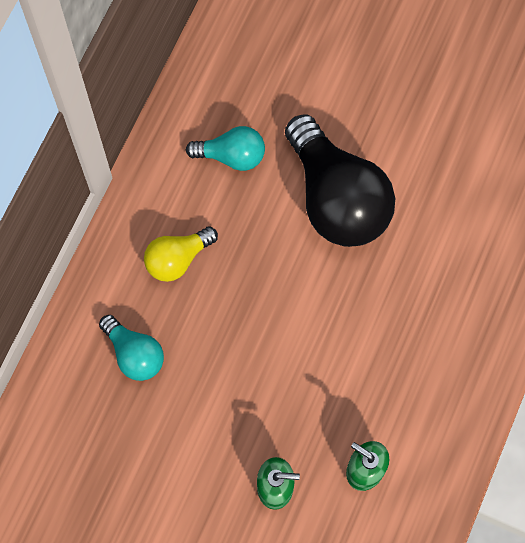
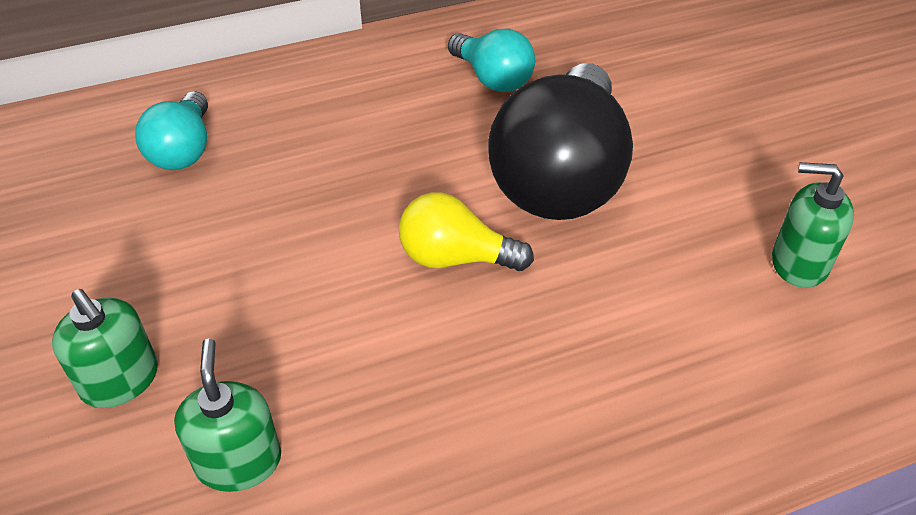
camera: 45 degrees right, 25 degrees down
(177, 259) = (331, 113): yellow light bulb -> yellow light bulb (455, 258)
(484, 159) = (799, 263): none -> green soap dispenser

